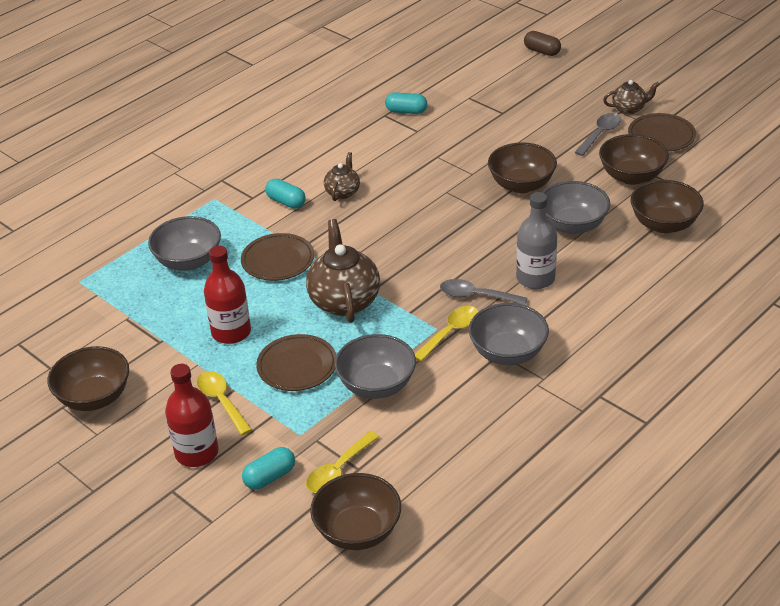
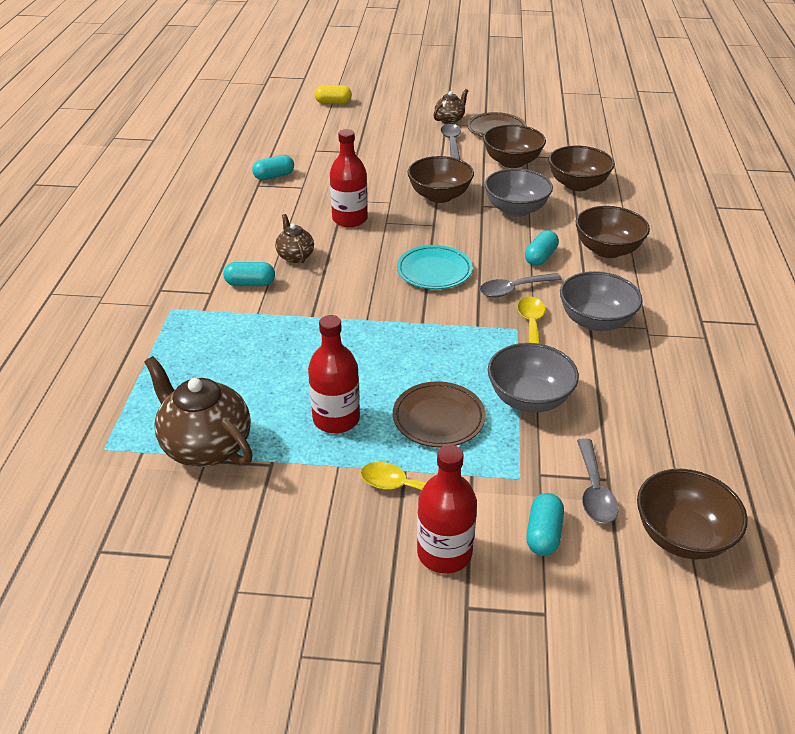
camera: 40 degrees left, 0 degrees up
(94, 397) = (264, 559): brown bowl -> brown bowl (607, 250)
(188, 261) = (211, 375): grey bowl -> none
(278, 261) = (304, 335): brown plate -> none
(338, 470) = (594, 490): yellow spoon -> grey spoon
(344, 301) = (409, 342): brown teapot -> brown teapot (206, 446)
(421, 176) = (350, 219): none -> red bottle
(432, 252) = (434, 271): none -> turquoise plate
(535, 278) = (540, 257): grey bottle -> turquoise capsule
(542, 51) = (333, 102): brown capsule -> yellow capsule

